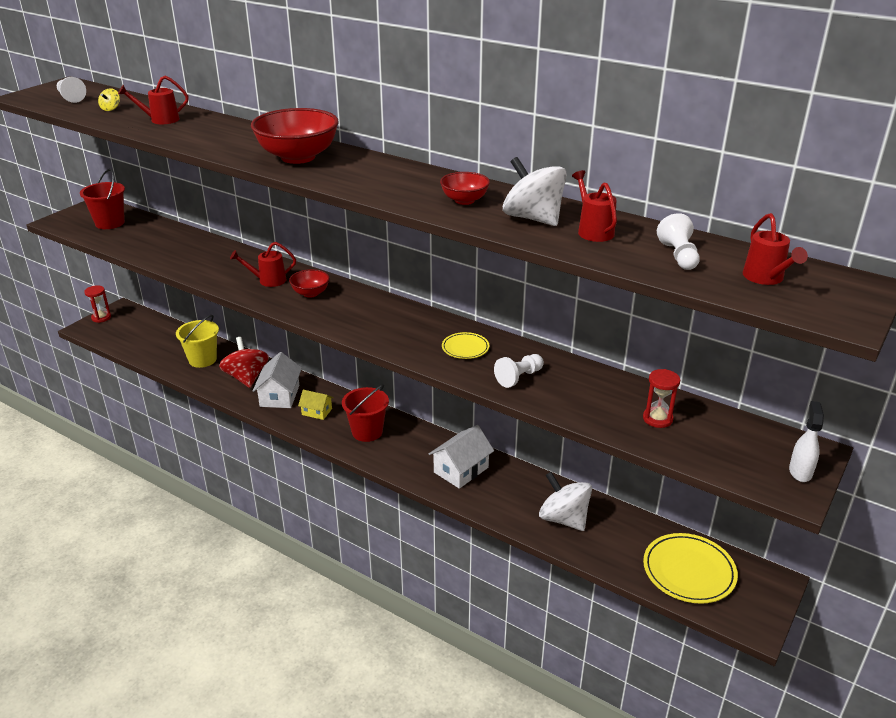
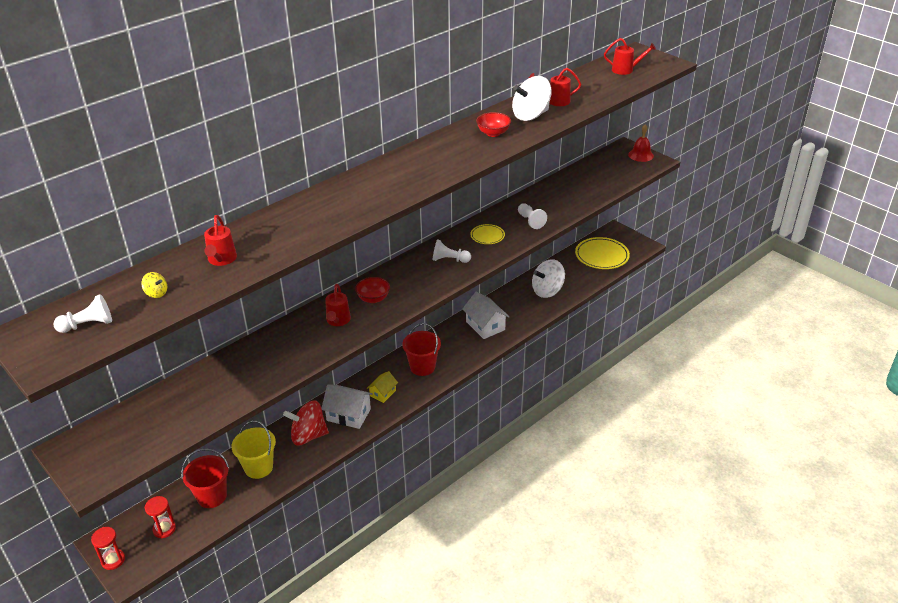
camera: 75 degrees left, 5 degrees up
(110, 223) = (131, 432): red bucket -> red bucket (212, 496)
(298, 157) = (373, 190): red bowl -> none
(657, 419) = (587, 183): red hourglass -> red hourglass (164, 529)
(678, 256) = (595, 85): white pawn -> white pawn (449, 260)
(800, 471) = (641, 155): white spray bottle -> red bell

